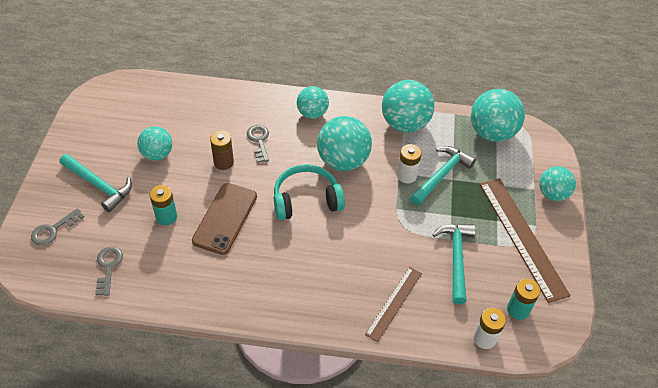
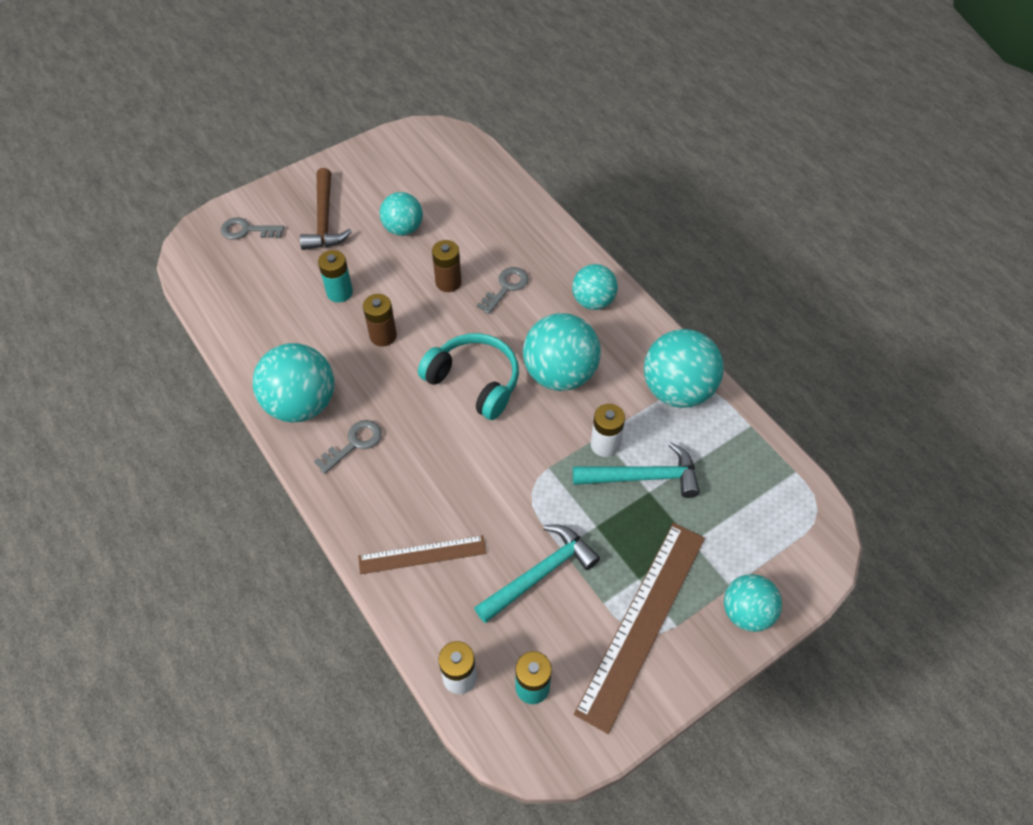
camera: 50 degrees right, 5 degrees up
(99, 185) = (324, 219): turquoise hammer -> brown hammer
(108, 267) = (245, 297): grey key -> grey key (354, 443)
(225, 218) = (383, 336): brown phone -> brown battery
(492, 133) = (767, 482): turquoise ball -> turquoise ball (301, 404)

